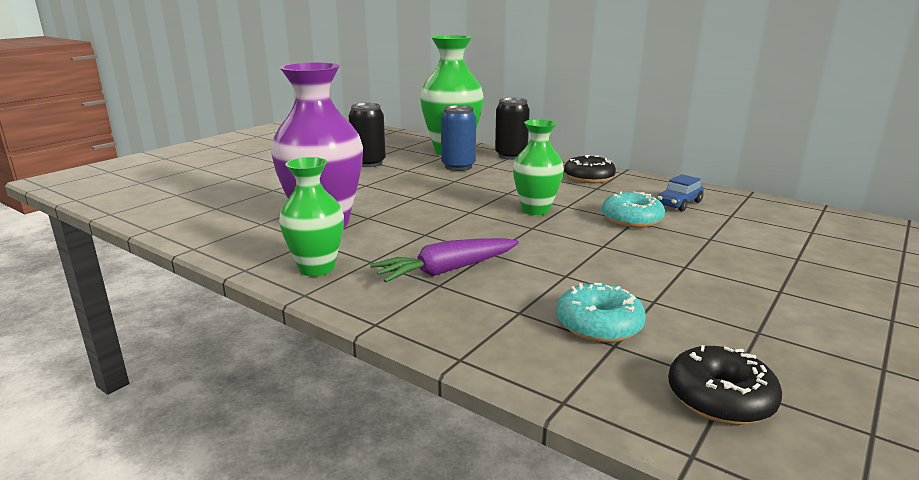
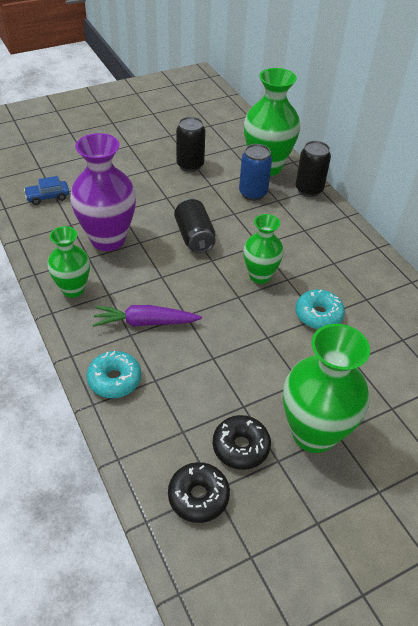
camera: 25 degrees right, 25 degrees up
(429, 201) = (194, 237): none -> black can
(589, 178) = (341, 246): black donut -> black donut (240, 447)
(599, 325) = (189, 412): turquoise donut -> turquoise donut (114, 380)
(678, 203) = (377, 309): blue car -> blue car (48, 197)
(758, 298) = (313, 433): none -> green vase

